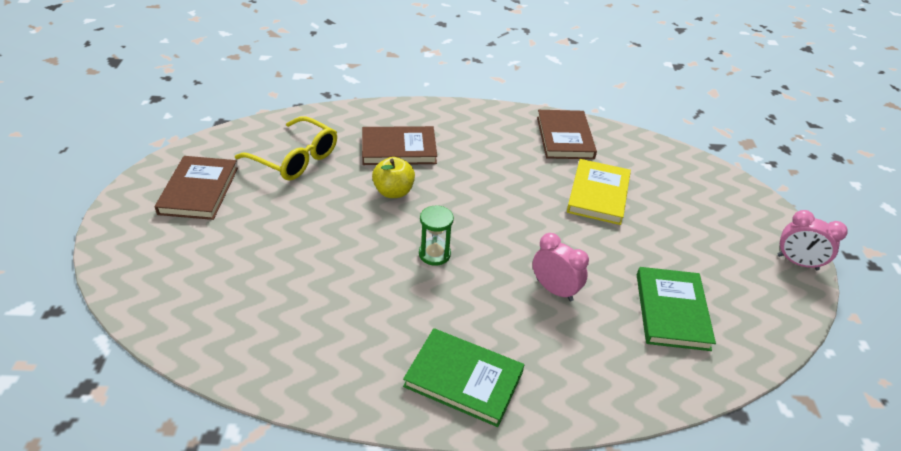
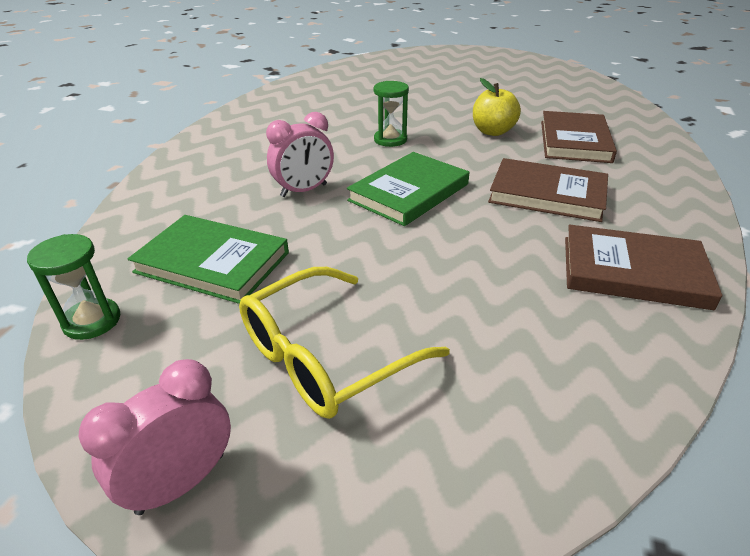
camera: 110 degrees right, 5 degrees down
(199, 190) = (503, 68): brown book -> brown book (547, 194)
(295, 158) = (550, 97): yellow glasses -> yellow glasses (326, 356)
(463, 379) = (241, 134): green book -> green book (409, 192)
(598, 194) = (466, 266): yellow book -> none
(760, 347) = (92, 321): none -> green hourglass

